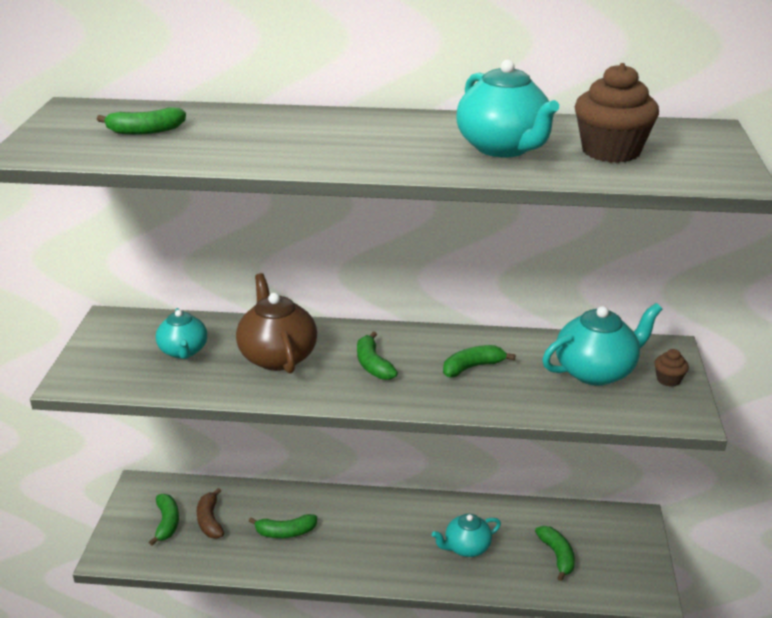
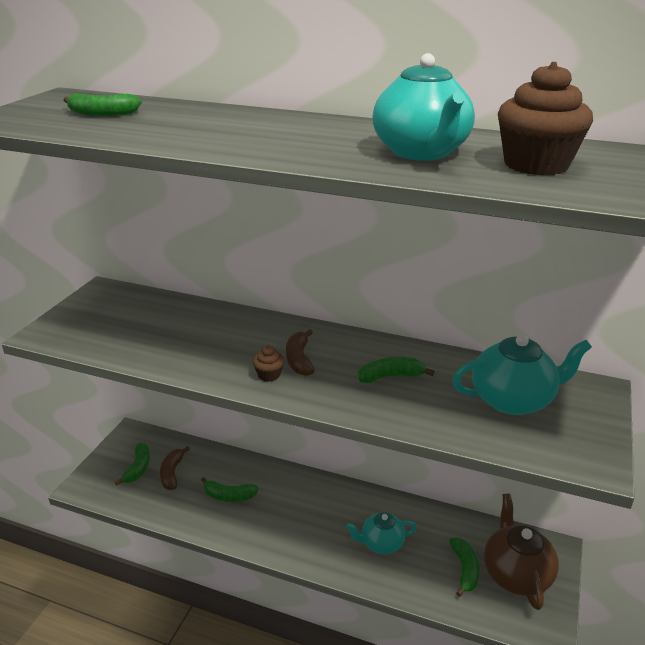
camera: 15 degrees right, 0 degrees up
(183, 351) = (144, 323): turquoise teapot -> none
(277, 356) = (219, 339): brown teapot -> brown teapot (516, 573)
(373, 365) = (299, 360): green banana -> brown banana
(668, 379) = (587, 421): brown cupcake -> brown cupcake (269, 375)

